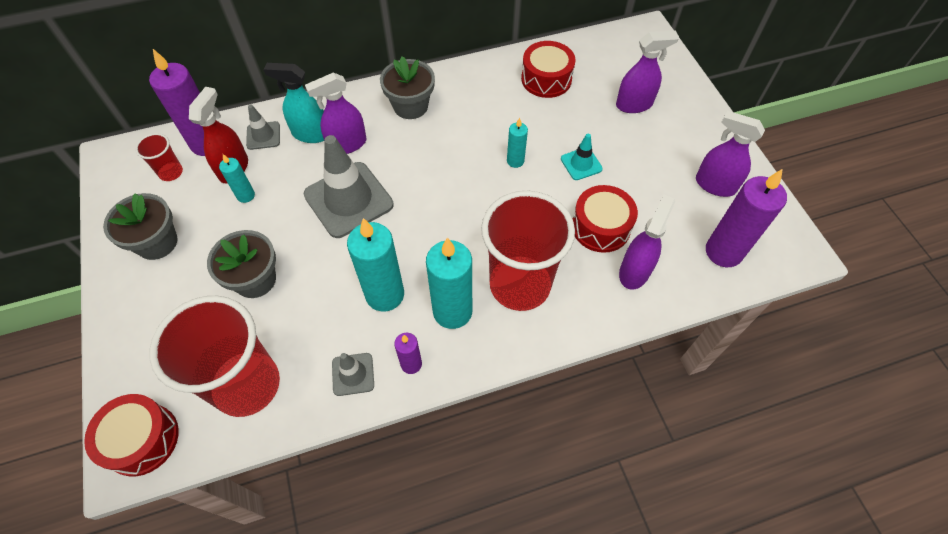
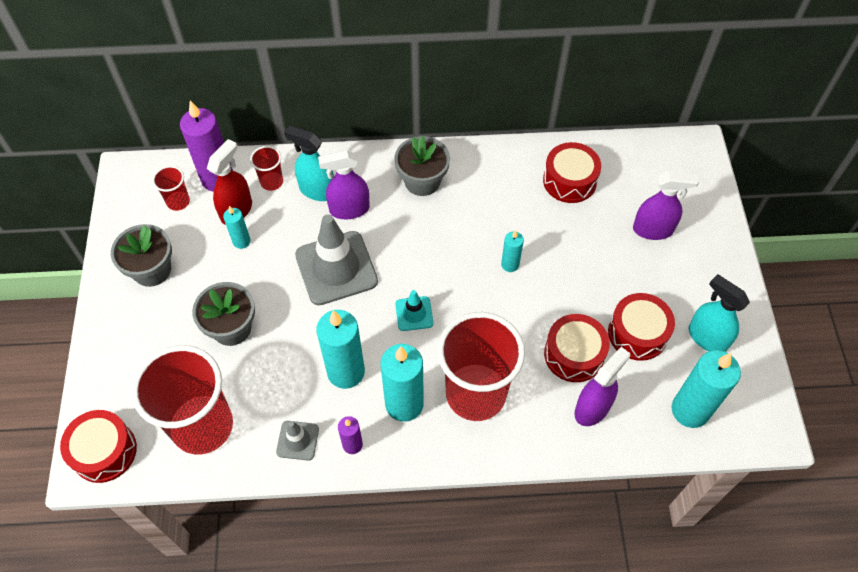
camera: 15 degrees right, 0 degrees up
(263, 135) = (272, 182): grey traffic cone -> red cup
(581, 164) = (576, 283): turquoise traffic cone -> turquoise traffic cone (414, 313)
(652, 195) = (637, 333): none -> red drum
(714, 185) = (707, 338): purple spray bottle -> turquoise spray bottle
(723, 252) = (690, 410): purple candle -> turquoise candle

